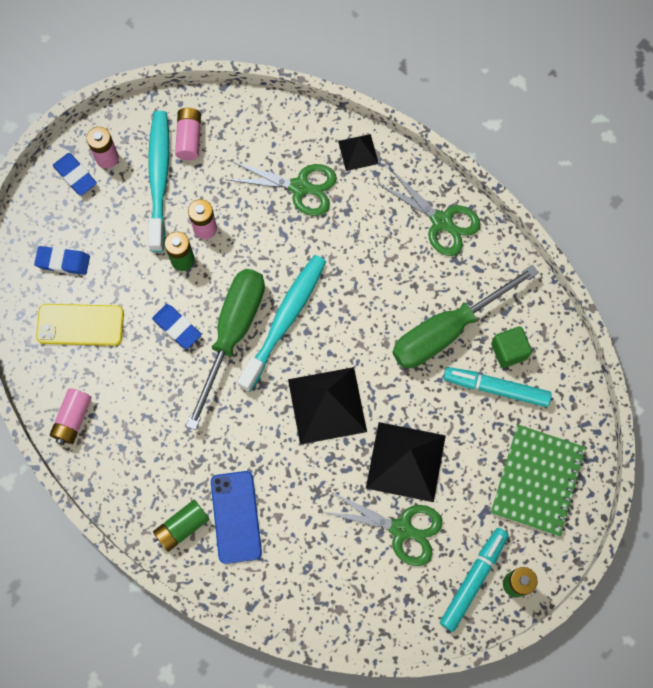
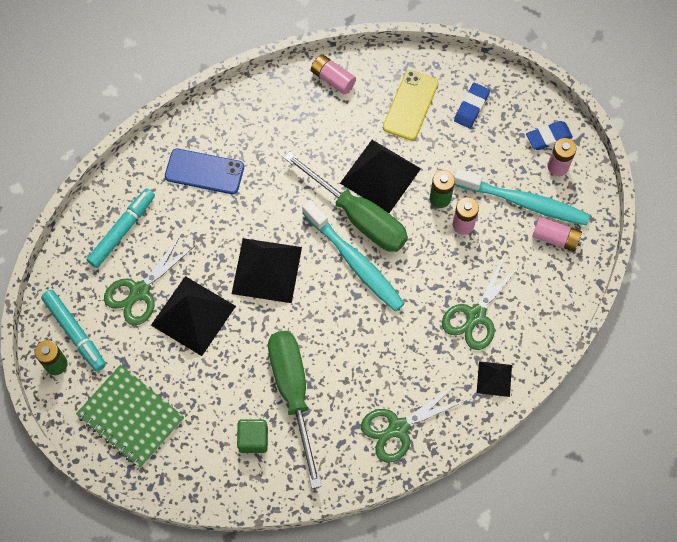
camera: 110 degrees right, 5 degrees down
(177, 328) = (380, 176): blue eraser -> black pyramid
(182, 527) = (213, 131): green battery -> none
(496, 388) = (224, 414): turquoise marker -> turquoise marker (122, 230)

